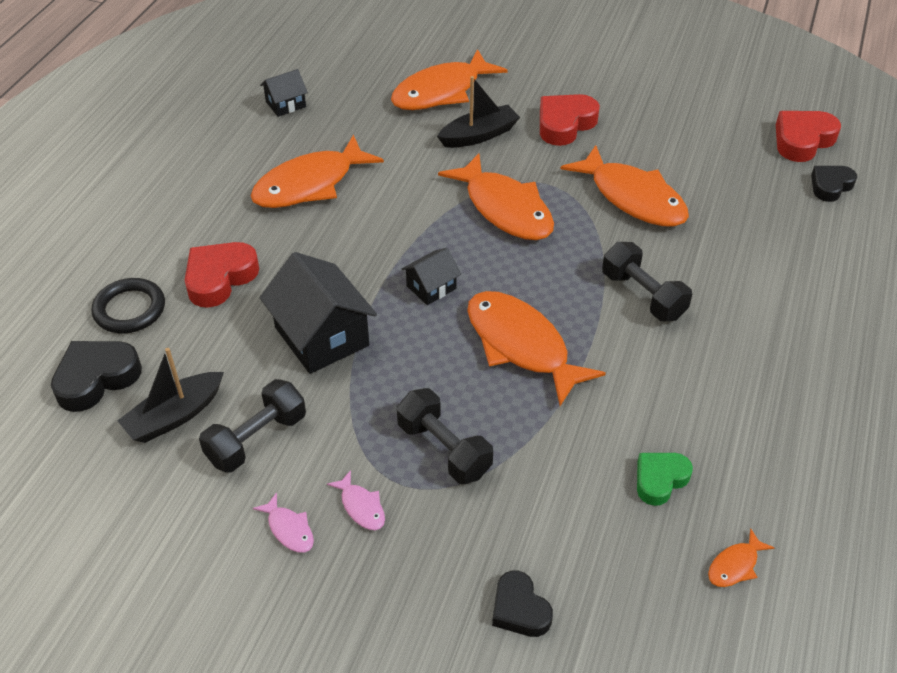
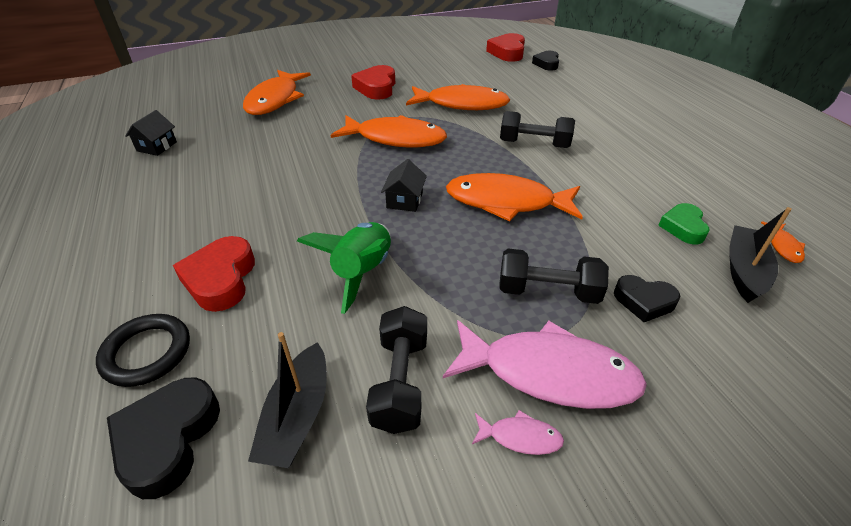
camera: 40 degrees left, 5 degrees down
(309, 184) = (233, 183): orange fish -> none
(322, 336) = (362, 272): black house -> green rocket
(361, 507) = (549, 373): pink fish -> pink fish, size x2.37
(479, 135) = (329, 111): black boat -> black boat (744, 271)
(519, 609) = (741, 362): black heart -> black heart (644, 301)

